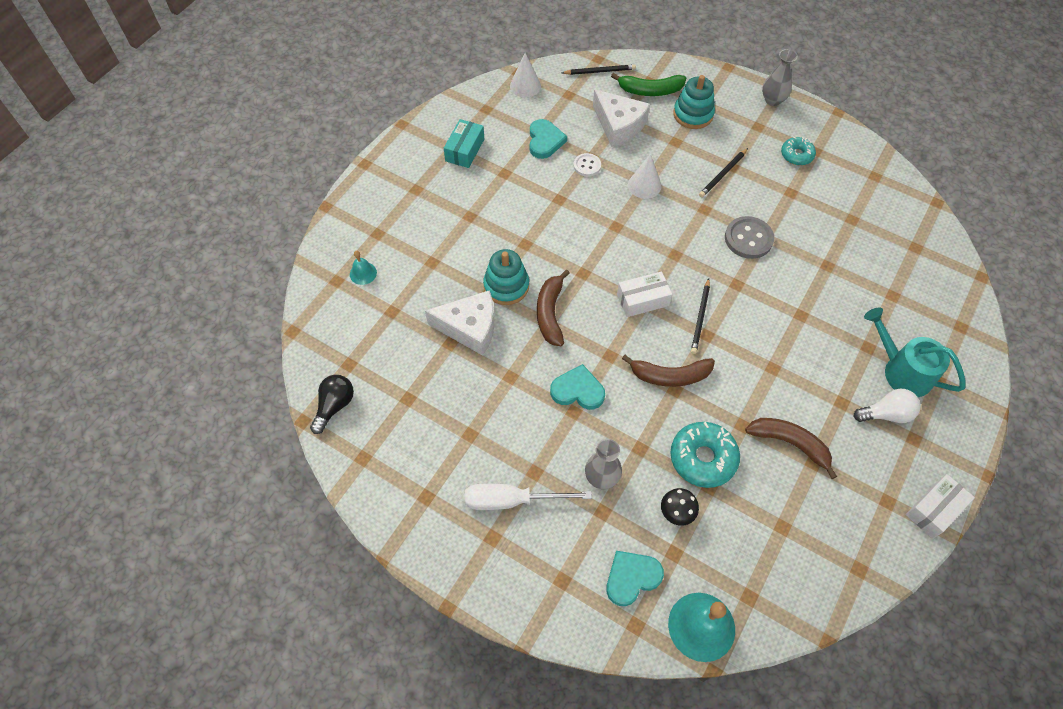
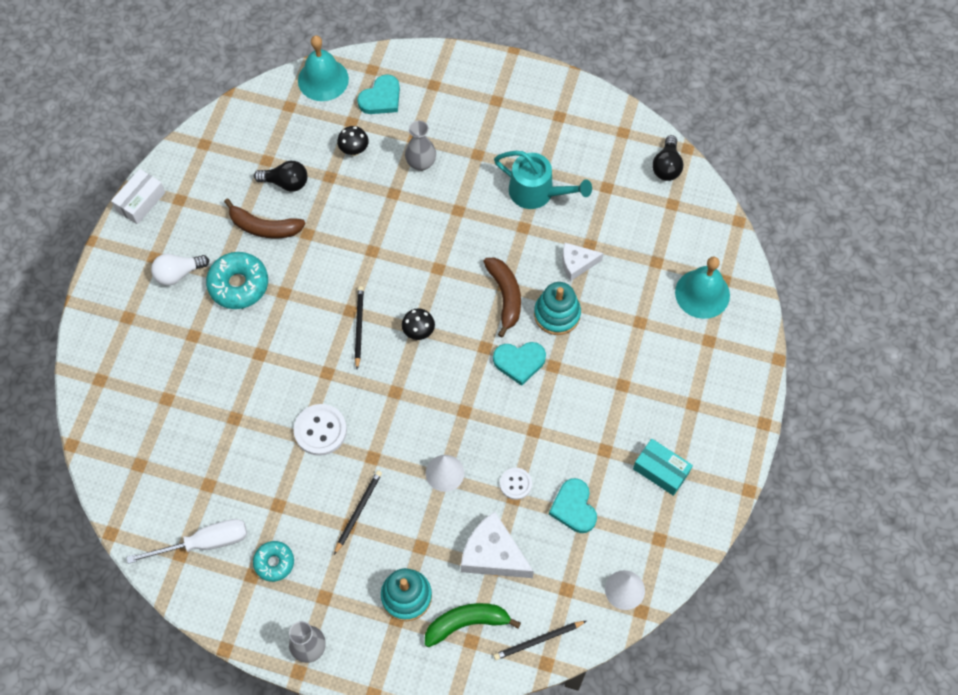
camera: 165 degrees right, 5 degrees up
(363, 273) = (702, 293): turquoise bell -> turquoise bell, size x1.97
(465, 150) = (661, 470): turquoise box -> turquoise box turned 60 degrees counterclockwise
(470, 327) = (577, 264): white cheese -> white cheese, size x0.61
(512, 500) = (489, 129): white screwdriver -> white screwdriver (204, 543)
(578, 390) = (459, 229): turquoise heart -> turquoise heart (519, 362)
(642, 300) = (419, 332): white box -> black mushroom
(670, 376) = (379, 262): brown banana -> none
(703, 458) = (338, 198): turquoise donut -> turquoise donut (238, 285)
(748, 239) = (320, 430): grey button -> white button
(761, 491) = (286, 182): none -> black light bulb
(901, 370) = (162, 319): turquoise watering can -> turquoise watering can (537, 192)

